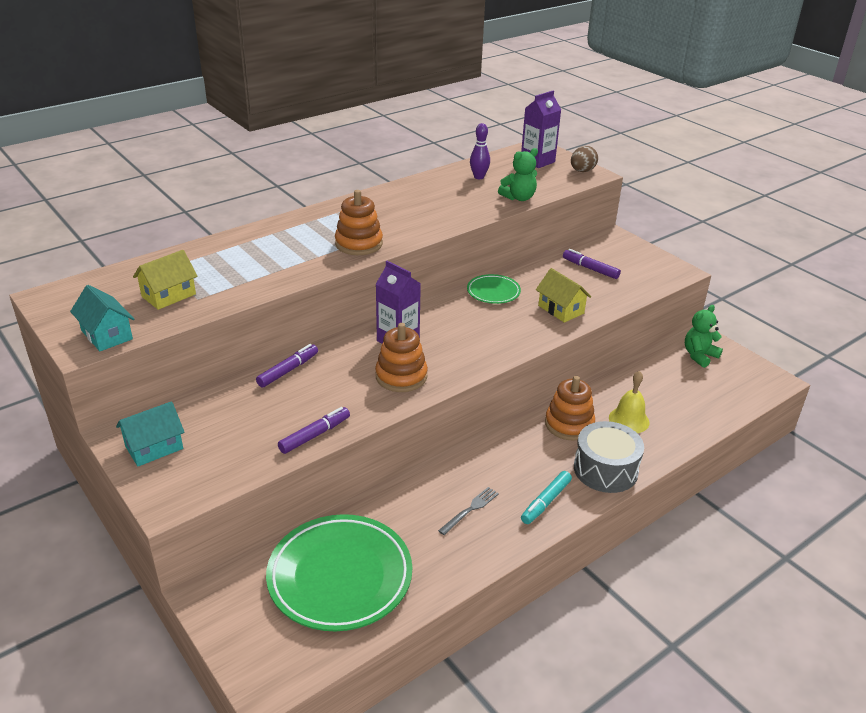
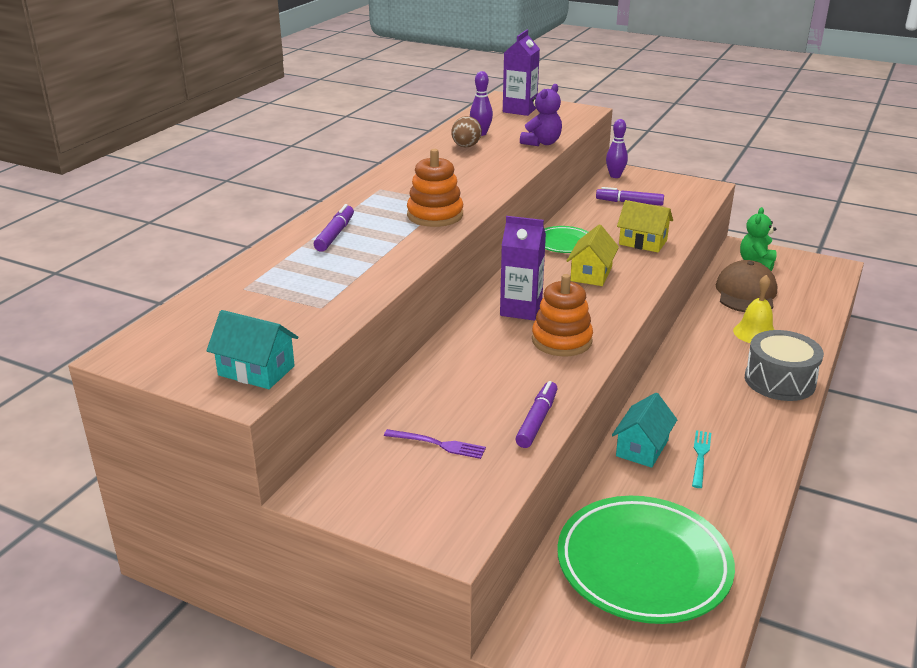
camera: 25 degrees left, 5 degrees down
(154, 447) = (373, 491): turquoise house -> turquoise house (642, 448)
(168, 295) = (282, 313): yellow house -> yellow house (591, 274)
(229, 429) = (438, 444): none -> purple fork
(288, 370) = (438, 369): purple marker -> purple marker (335, 234)
(470, 509) = (700, 456): grey fork -> turquoise fork
(519, 198) = (541, 143): green teddy bear -> purple teddy bear
(546, 502) = (759, 426): turquoise marker -> none
(569, 424) = (709, 352): orange stacking toy -> none
(582, 171) = (571, 110): brown egg -> brown egg (466, 146)
(605, 240) = (615, 176): none -> purple bowling pin
(659, 381) = (746, 293): none -> brown cap

